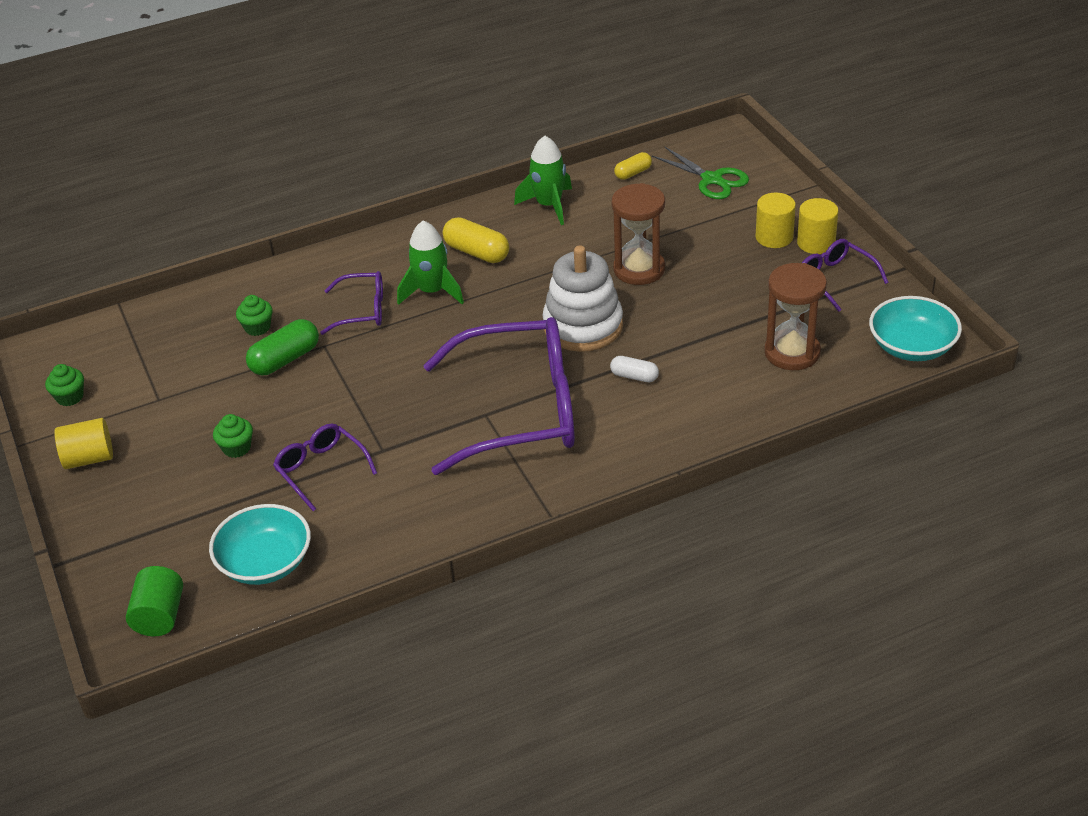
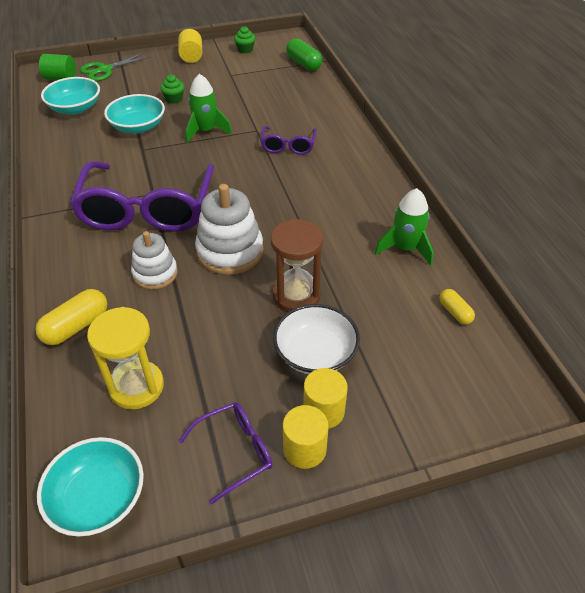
camera: 95 degrees right, 5 degrees up
(257, 327) = (285, 106): green cupcake -> none
(285, 359) = (248, 115): green capsule -> green capsule (304, 64)
(321, 470) = (138, 126): purple glasses -> turquoise bowl
(432, 291) = (300, 177): green rocket -> green rocket (206, 131)
(477, 252) = (344, 202): yellow capsule -> yellow capsule (76, 326)
(634, 376) = (155, 273): white capsule -> white stacking toy
(711, 249) = (315, 353): none -> white bowl
(712, 179) = (439, 375): green scissors -> green scissors (105, 70)
(792, 352) = (136, 386): brown hourglass -> yellow hourglass

